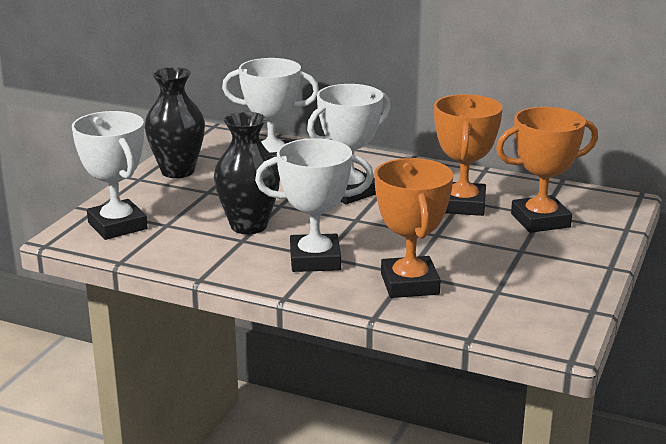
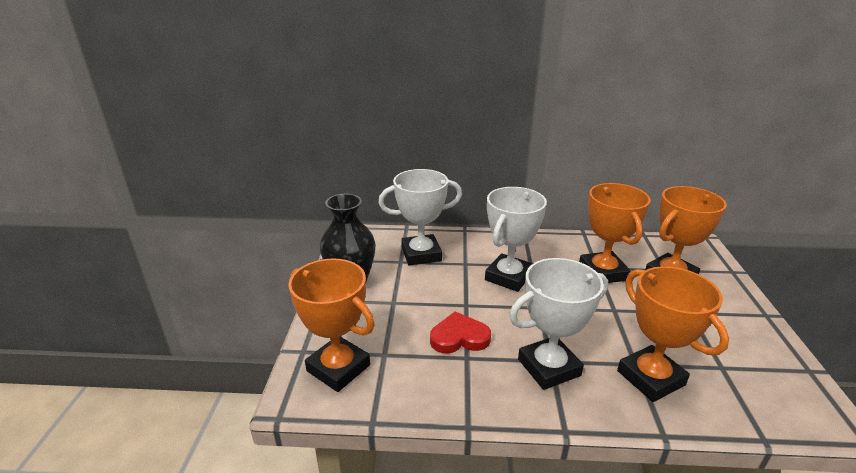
camera: 20 degrees left, 5 degrees up
(117, 226) = (338, 368): white trophy -> orange trophy
(249, 226) = (459, 337): black vase -> red heart

